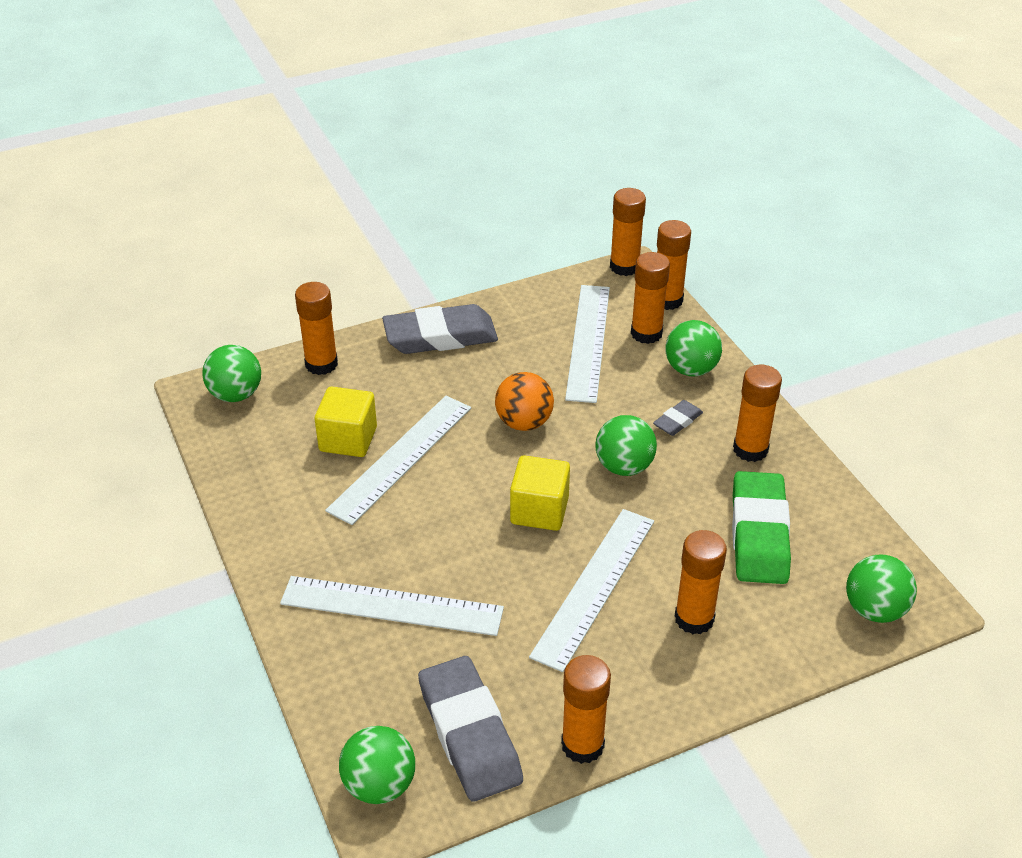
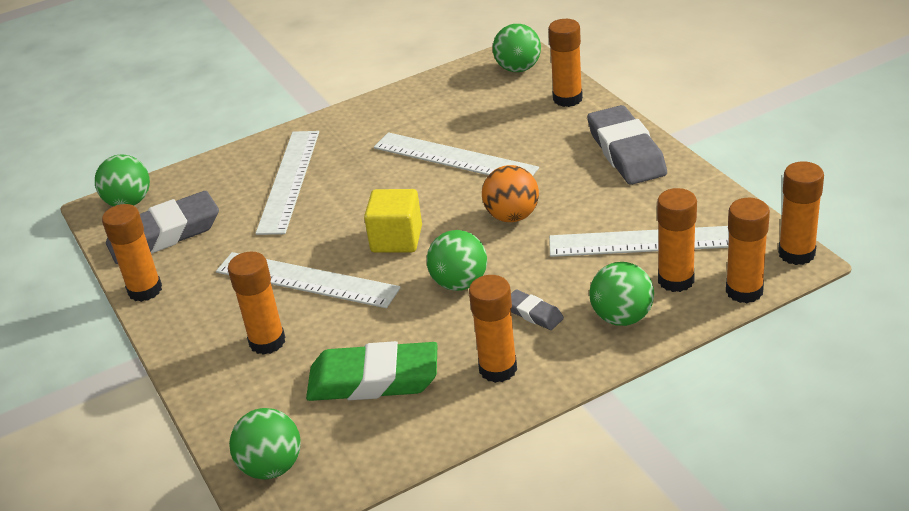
camera: 90 degrees right, 5 degrees down
(348, 439) = (473, 129): yellow cube -> none

